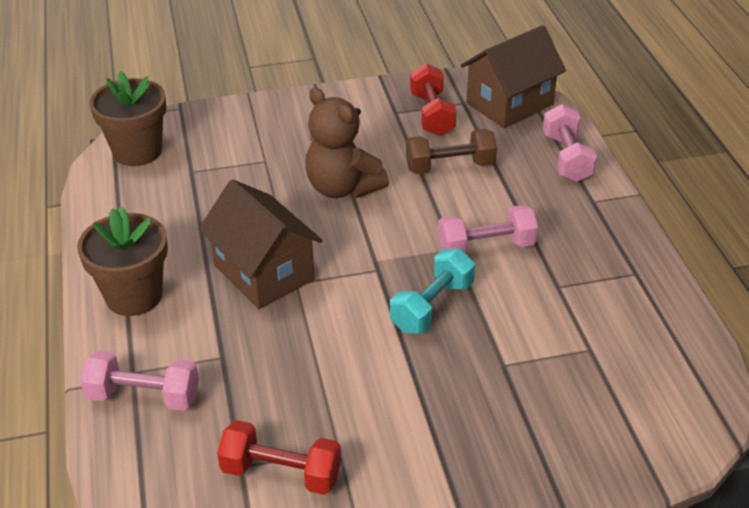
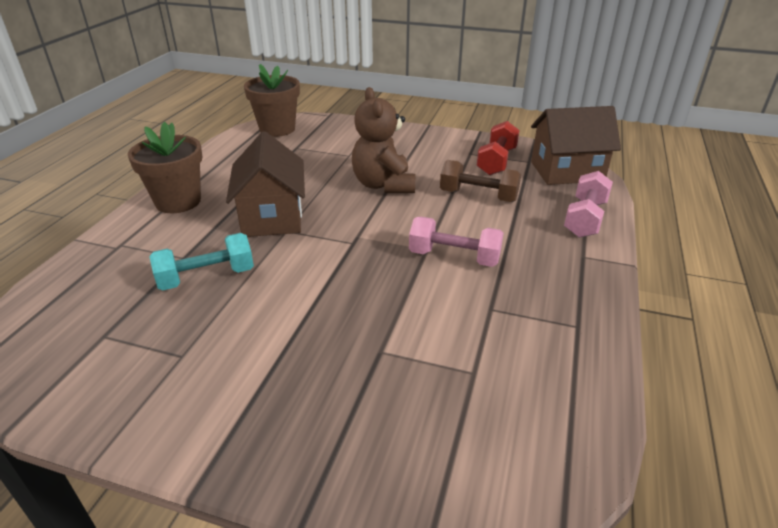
camera: 30 degrees right, 5 degrees down
(144, 396) = (107, 262): pink dumbbell -> none
(281, 473) = (122, 354): red dumbbell -> none
(432, 306) = (367, 283): turquoise dumbbell -> turquoise dumbbell (207, 277)

